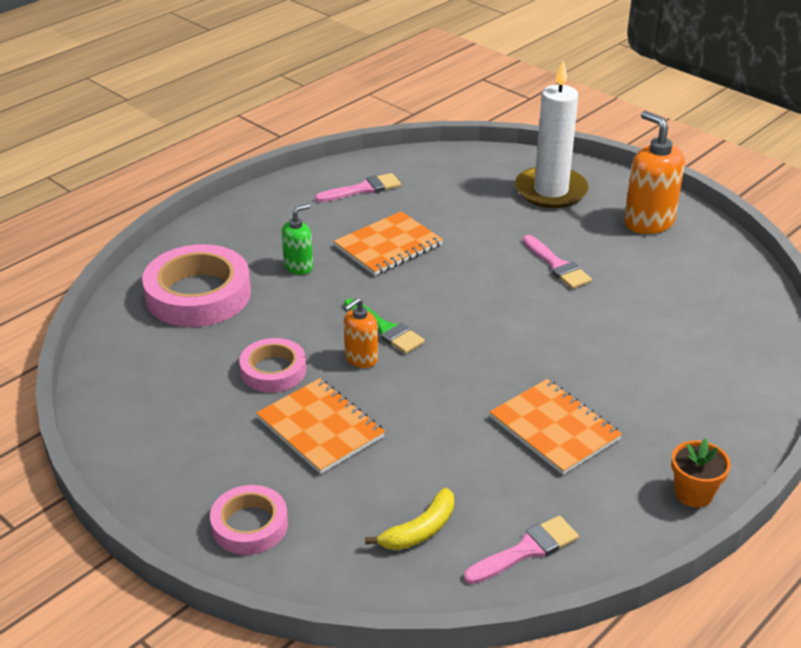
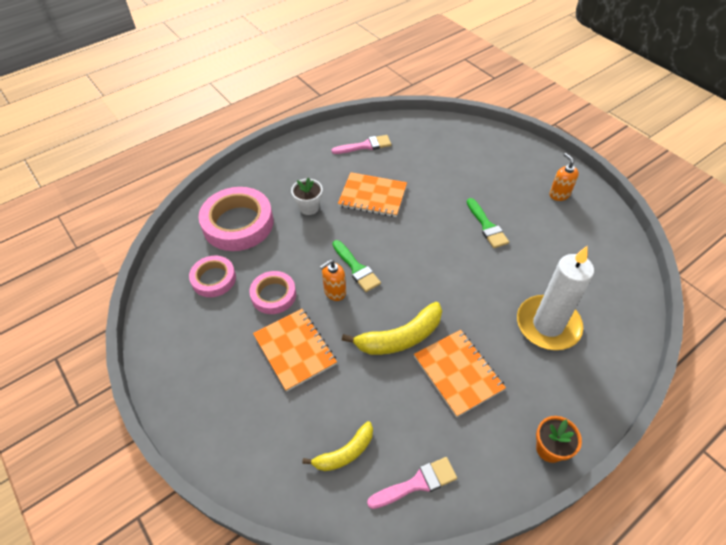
camera: 10 degrees right, 15 degrees up
(249, 525) = (229, 430): pink tape -> pink tape (213, 279)
(298, 266) = (309, 207): green soap dispenser -> white flower pot
(388, 246) = (372, 196): orange notebook -> orange notebook turned 45 degrees clockwise
(466, 399) = (400, 338): none -> yellow banana
(551, 191) = (494, 160): white candle -> white candle (548, 325)
(557, 265) = (487, 226): pink brush -> green brush
(648, 222) = (559, 194): orange soap dispenser -> orange soap dispenser, size x0.57

